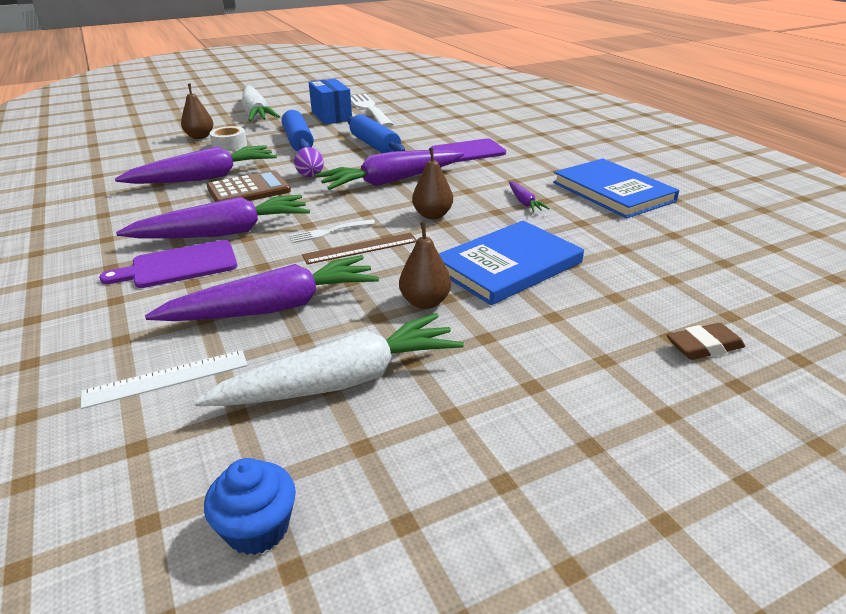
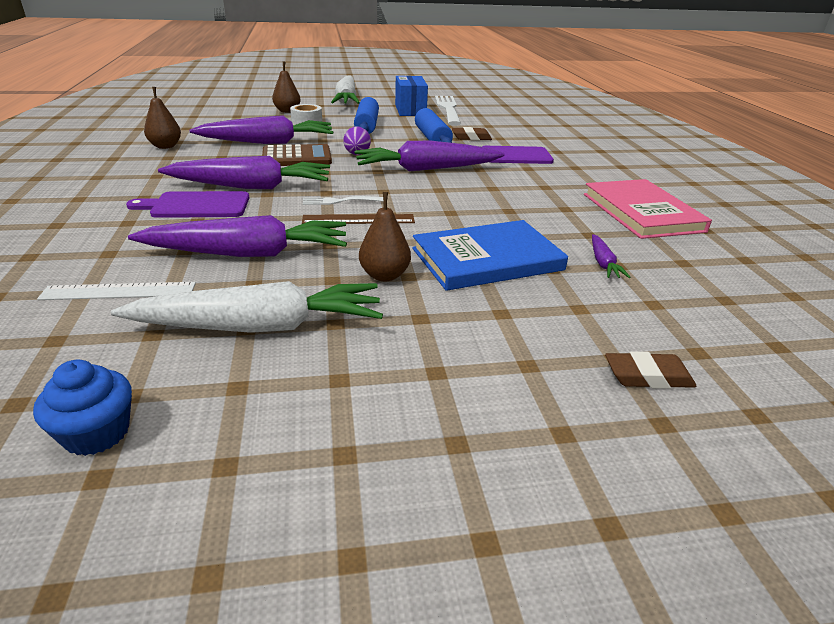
camera: 15 degrees right, 0 degrees up
(412, 138) = (471, 137): none -> brown eraser
(432, 215) = (444, 203): brown pear -> brown pear (165, 146)
(524, 202) = (542, 207): purple carrot -> purple carrot (603, 263)
(612, 192) = (642, 212): blue book -> pink book

